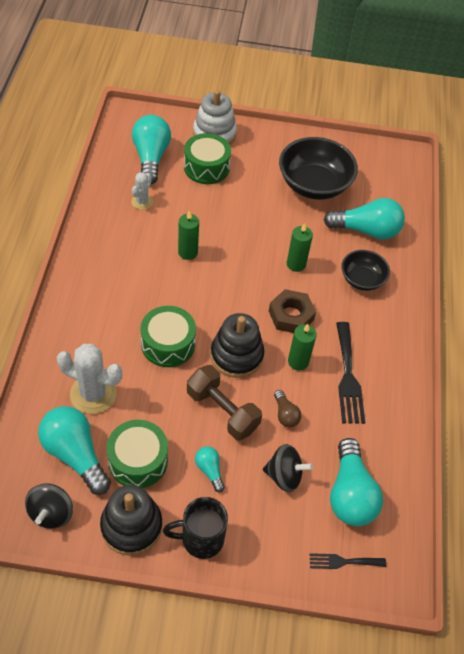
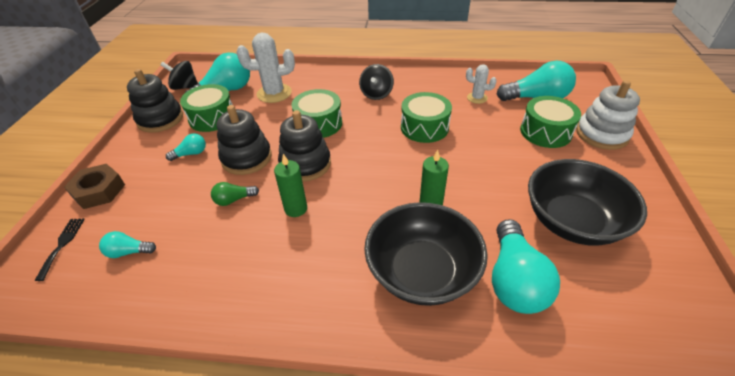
camera: 95 degrees right, 10 degrees down
(93, 394) = (274, 93): white cactus -> white cactus turned 60 degrees clockwise
(188, 252) = (424, 127): green candle -> green drum
(201, 539) = (133, 152): black mug -> none
(222, 411) = (246, 158): brown dumbbell -> black stacking toy
(284, 476) = (168, 200): black spinning top -> black spinning top (376, 94)
(285, 414) = (234, 200): brown light bulb -> green light bulb
(291, 315) = (356, 202): brown nut -> brown nut (99, 191)
(348, 377) = (271, 253): black fork -> none
(350, 493) = (129, 252): turquoise light bulb -> turquoise light bulb, size x0.49
(362, 279) = (422, 272): black bowl -> black bowl, size x1.73

